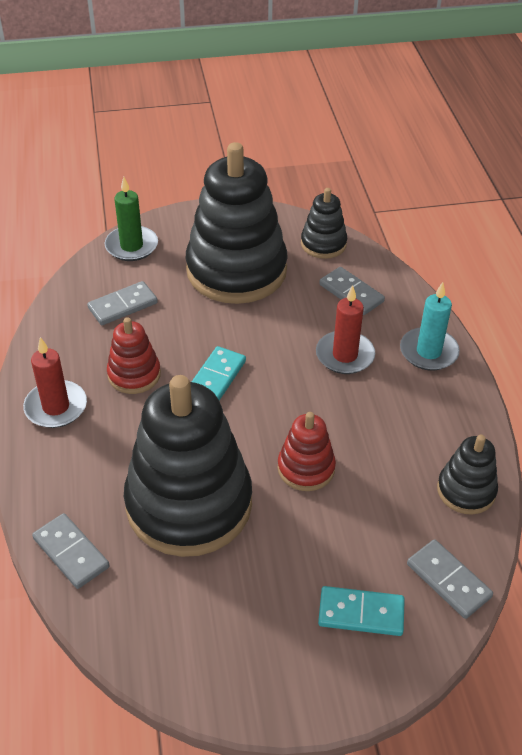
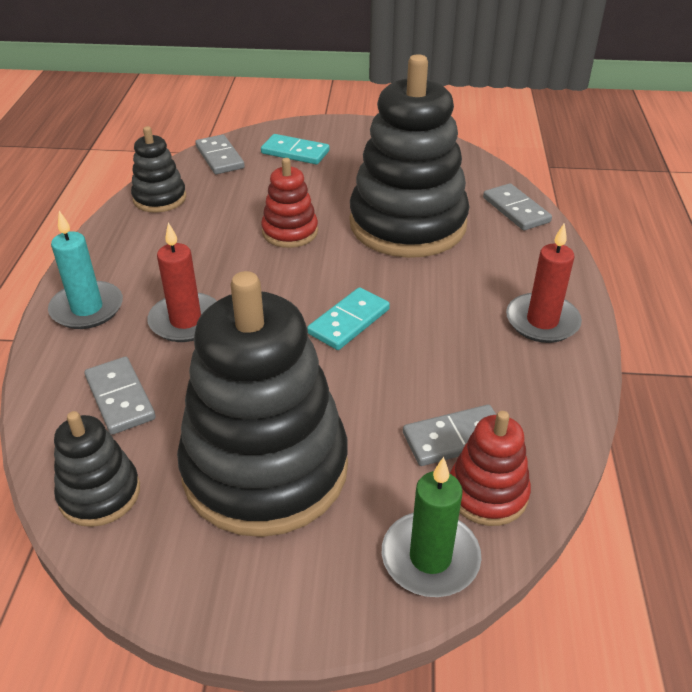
camera: 165 degrees left, 5 degrees down
(134, 374) = (447, 341): red stacking toy -> red stacking toy (487, 493)

